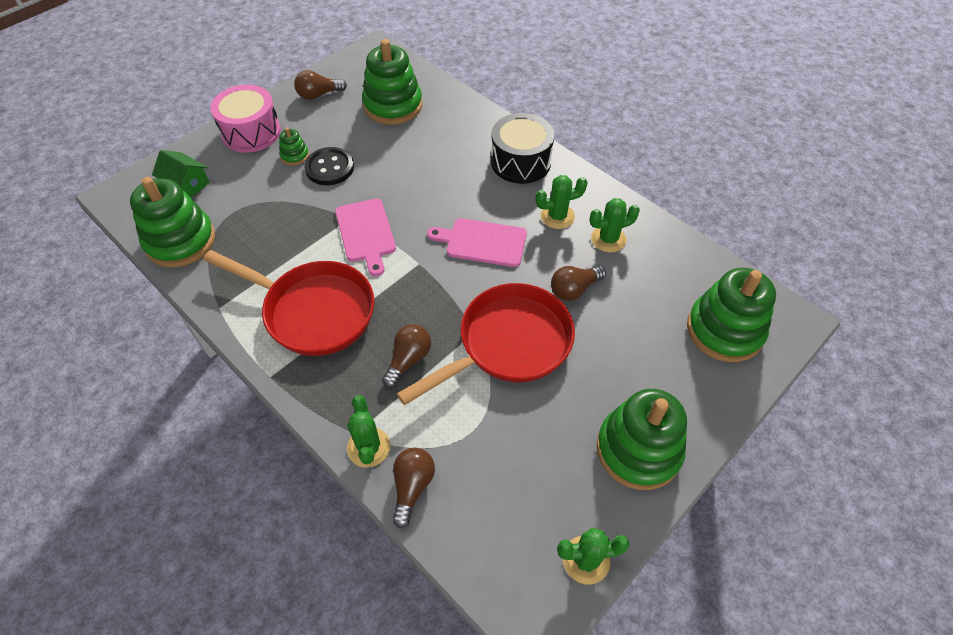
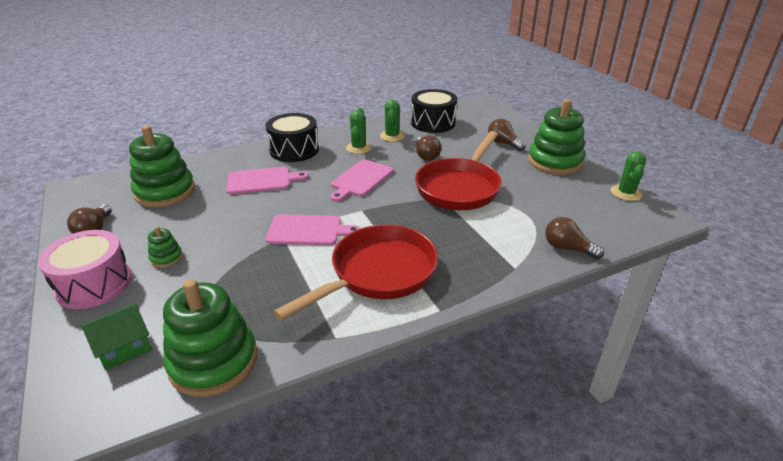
camera: 70 degrees left, 20 degrees down
(329, 168) = (207, 238): black button -> none
(368, 447) = (529, 263): green cactus -> none
(408, 359) = (454, 231): brown light bulb -> brown light bulb (503, 143)
(443, 162) = (262, 180): none -> pink cutting board
(508, 344) = (459, 187): red pan -> red pan turned 135 degrees counterclockwise
(677, 272) = (433, 123): none -> black drum
(724, 330) = (481, 120): green stacking toy -> none

